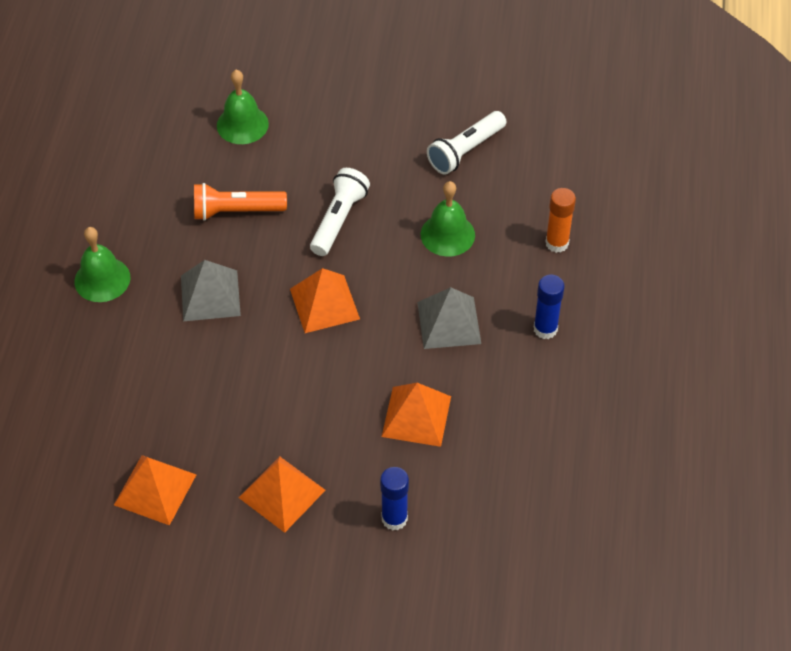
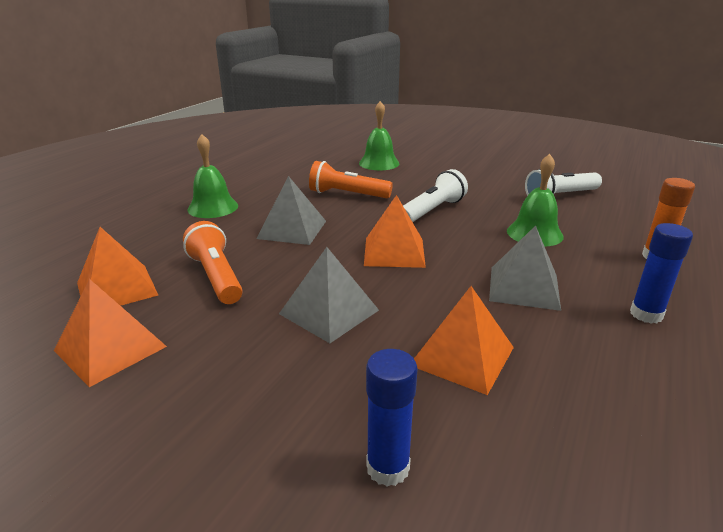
camera: 20 degrees right, 25 degrees down
(181, 387) = (216, 277): none -> orange flashlight
(282, 493) = (249, 391): orange pyramid -> orange pyramid (117, 288)
(301, 400) = (329, 312): none -> grey pyramid

